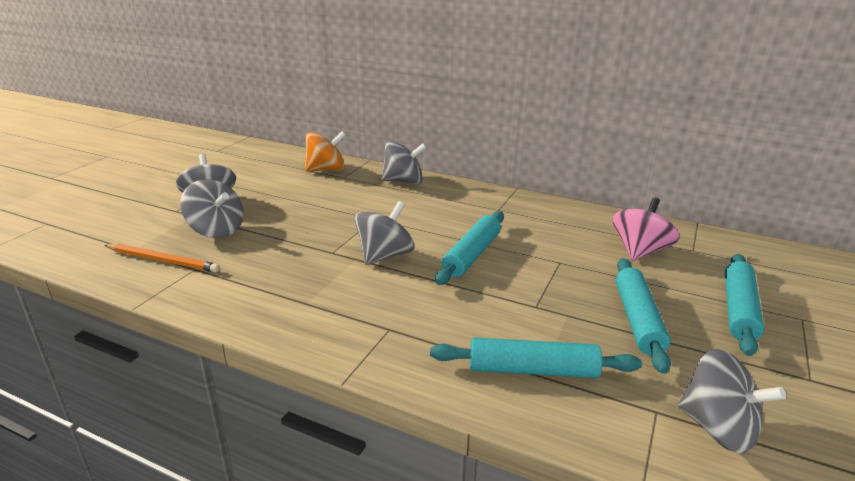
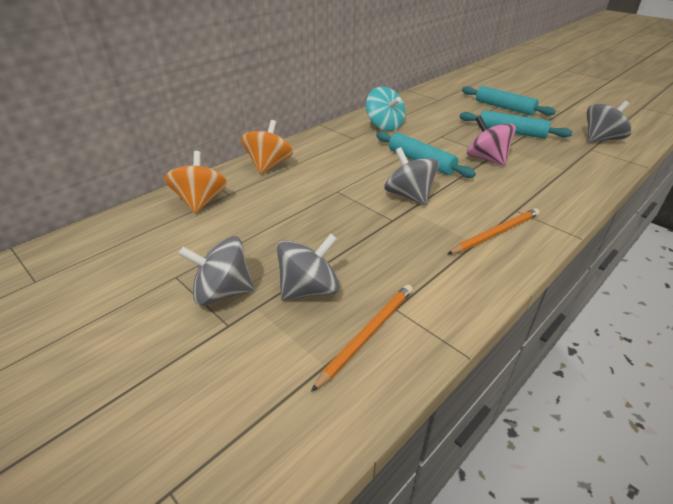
camera: 70 degrees left, 10 degrees up
(329, 315) = (496, 233): none -> orange pencil
(403, 181) = (269, 165): grey spinning top -> orange spinning top
(532, 370) = (561, 171): turquoise rolling pin -> none
(552, 222) = (384, 125): none -> turquoise spinning top
(639, 251) = (435, 112): pink spinning top -> pink spinning top (486, 159)

